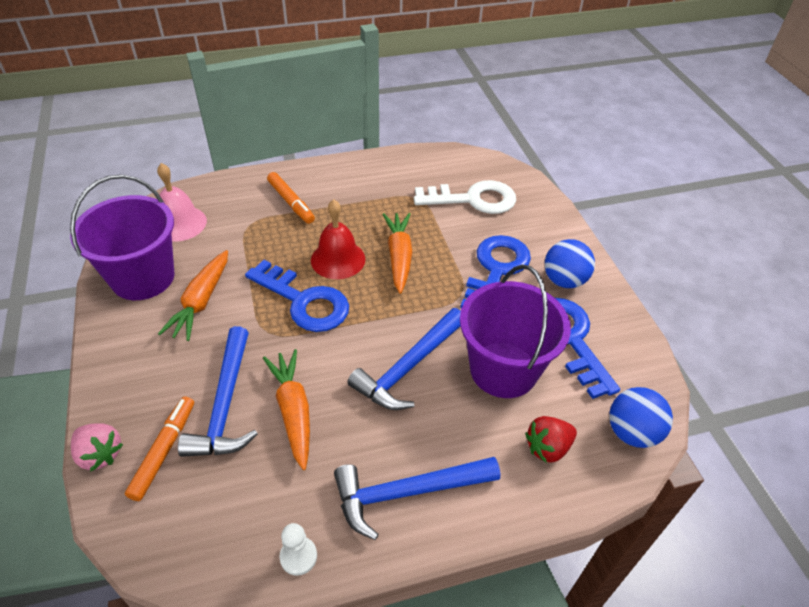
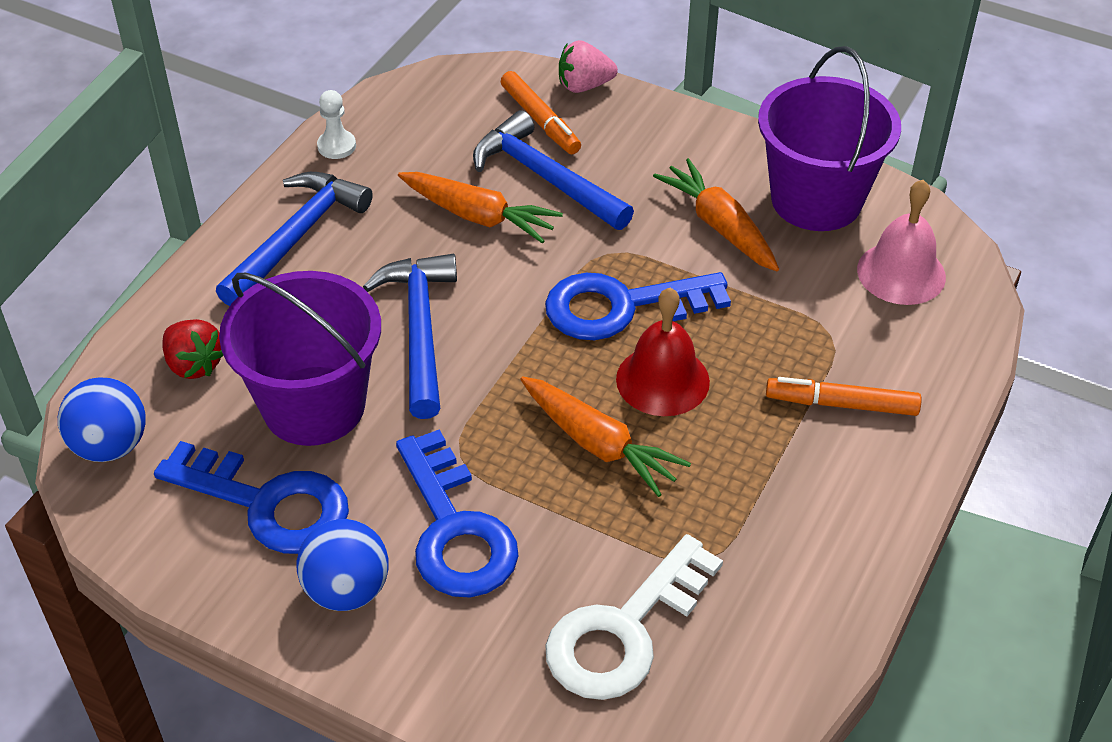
camera: 135 degrees right, 0 degrees up
(548, 447) = (194, 364): red strawberry -> red strawberry turned 120 degrees clockwise

